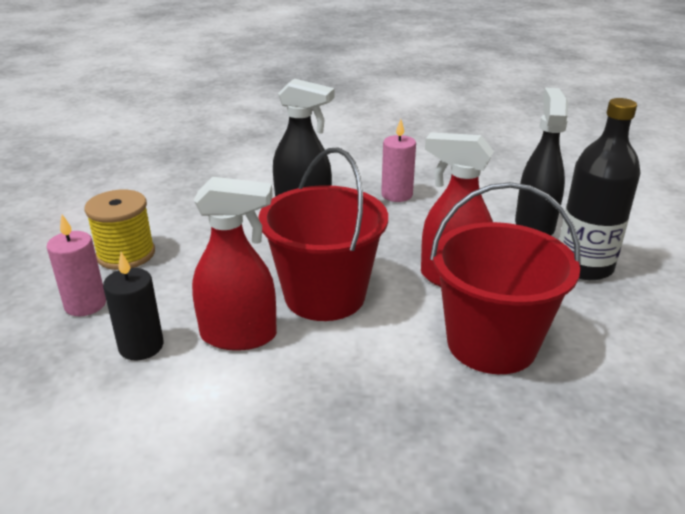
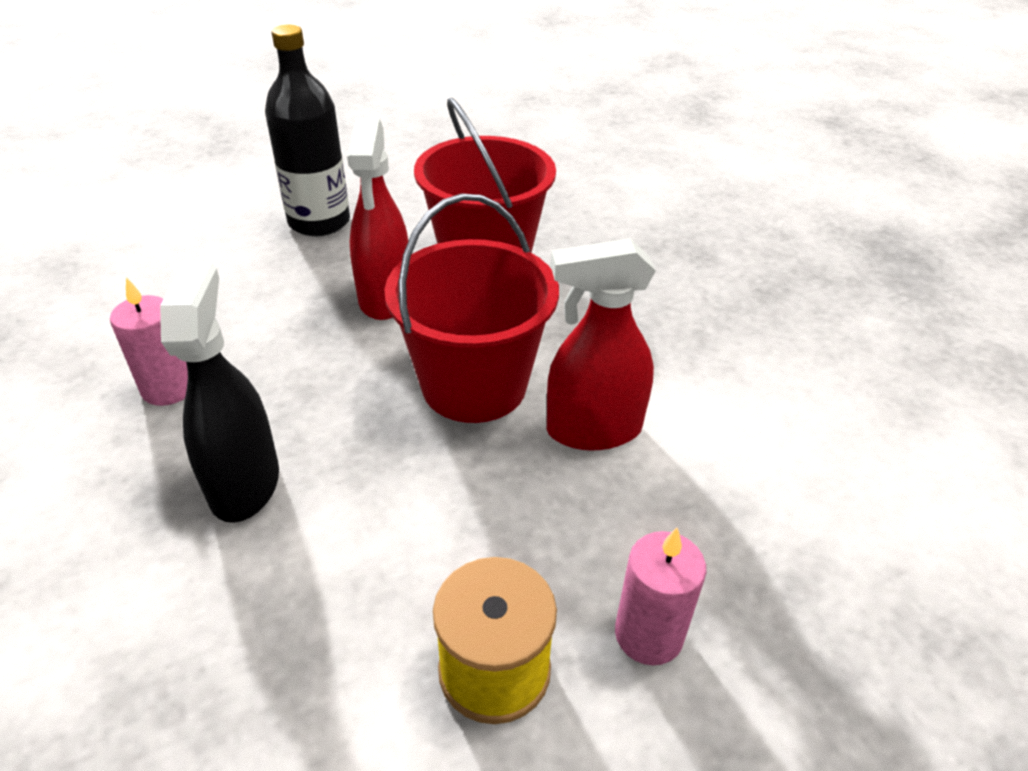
camera: 115 degrees left, 10 degrees up
(141, 346) = (674, 511): black candle -> none
(239, 336) = (593, 430): red spray bottle -> red spray bottle turned 75 degrees counterclockwise
(534, 225) = (235, 258): black spray bottle -> none

